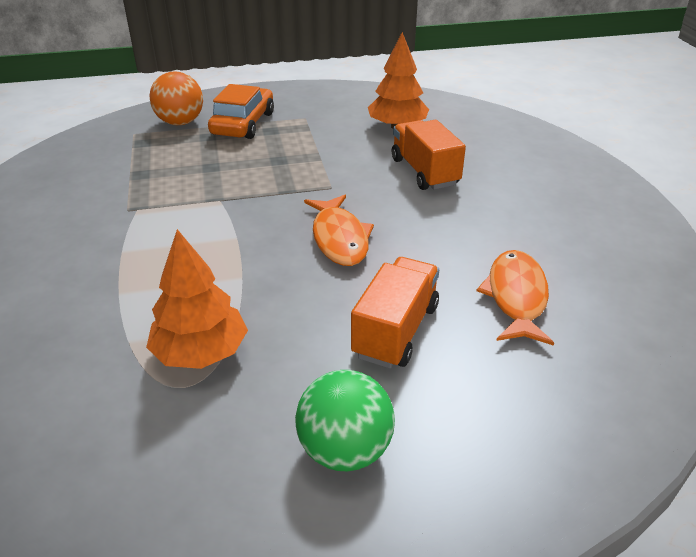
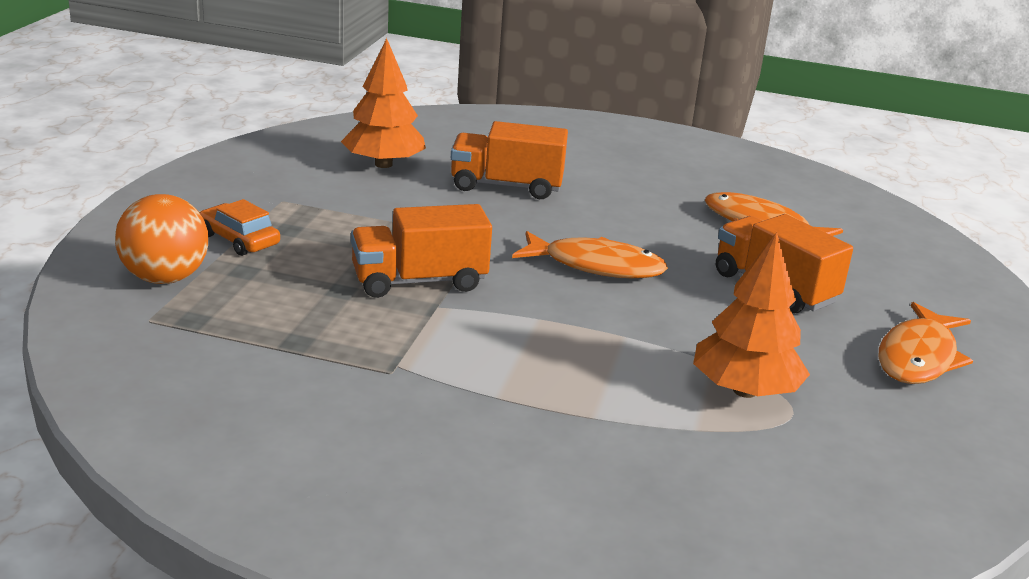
camera: 65 degrees left, 10 degrees down
(243, 124) = (239, 240): orange car -> orange car, size x0.63
(247, 185) = (419, 281): none -> orange truck
(345, 450) = (918, 357): green ball -> orange fish

